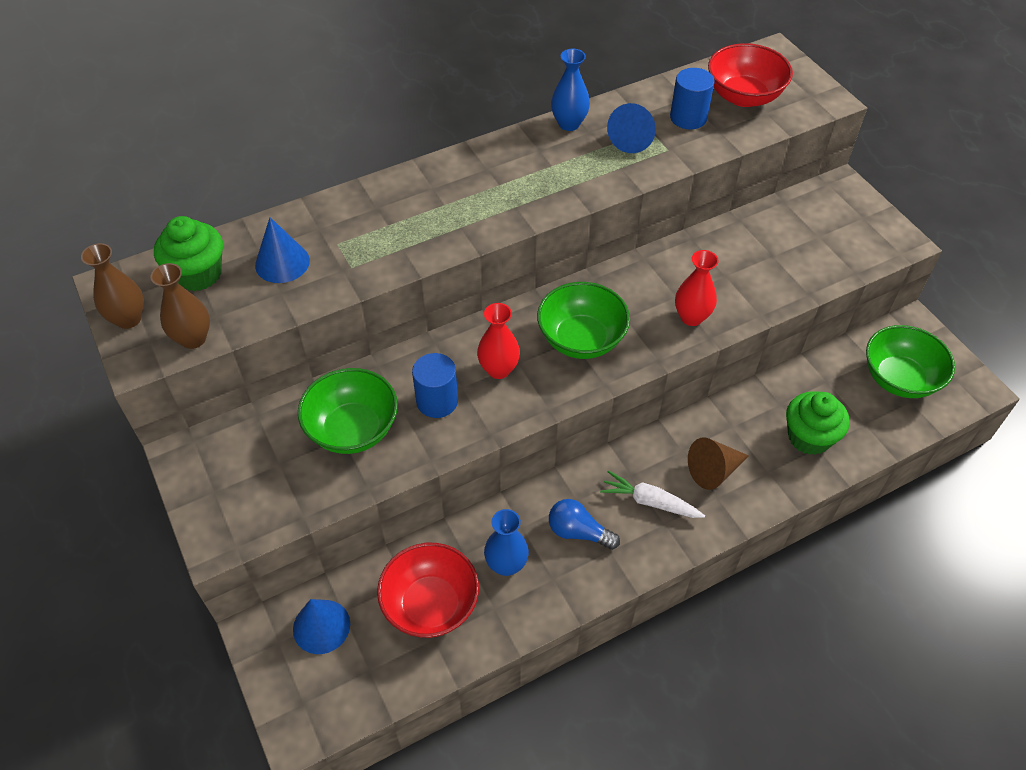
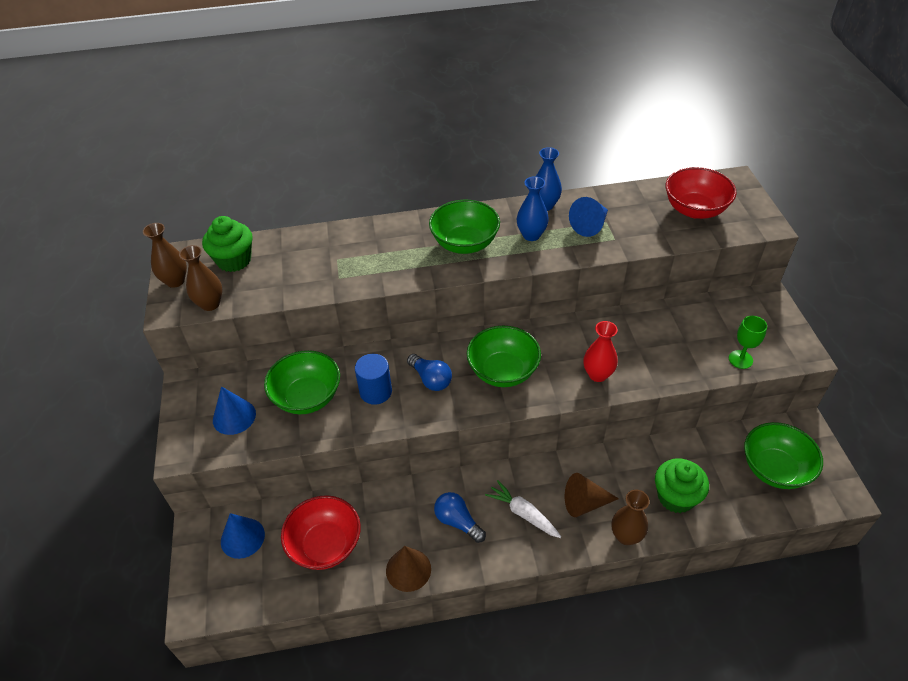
camera: 20 degrees right, 5 degrees down
(282, 263) = (293, 264): blue cone -> blue cone (234, 417)
(492, 190) = (465, 243): none -> green bowl
(498, 369) = (431, 379): red vase -> blue light bulb
(506, 564) = (393, 531): blue vase -> blue vase (531, 235)
(543, 604) = (408, 569): none -> brown cone
(688, 118) = (641, 218): blue cylinder -> none
(772, 495) = (626, 536): none -> brown vase
(839, 263) = (740, 359): none -> green goblet

